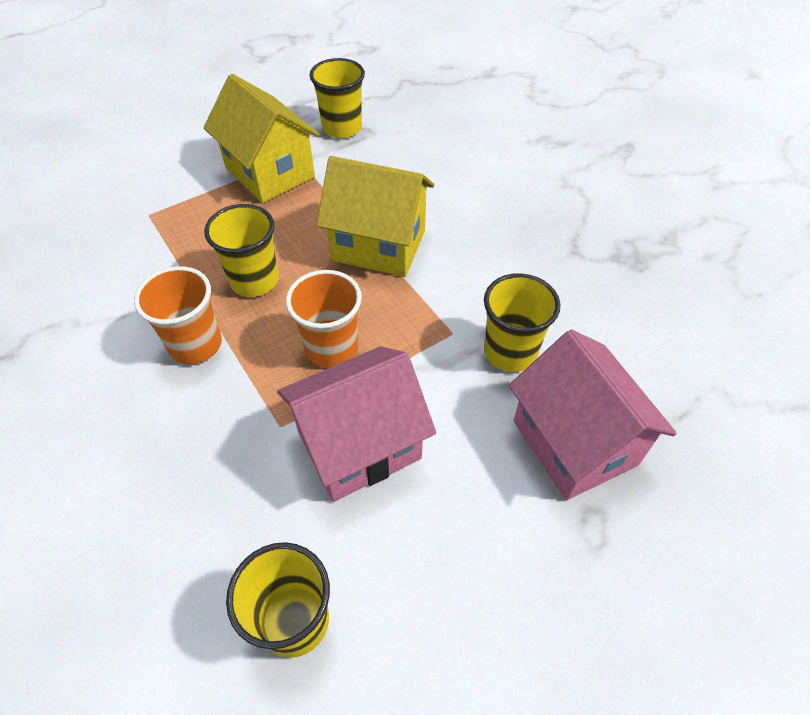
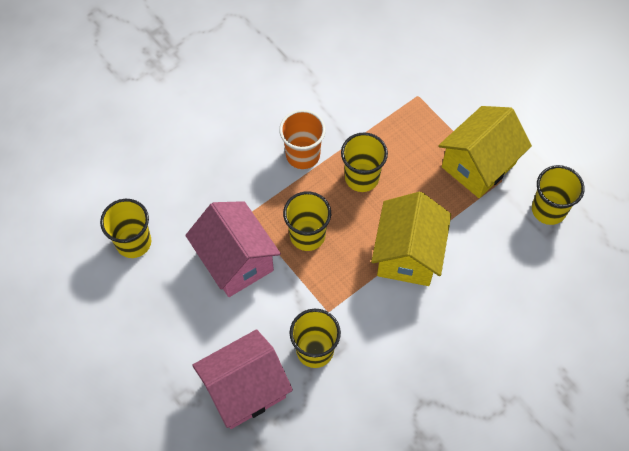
camera: 85 degrees right, 10 degrees up
(331, 348) = (307, 235): orange cup -> yellow cup

